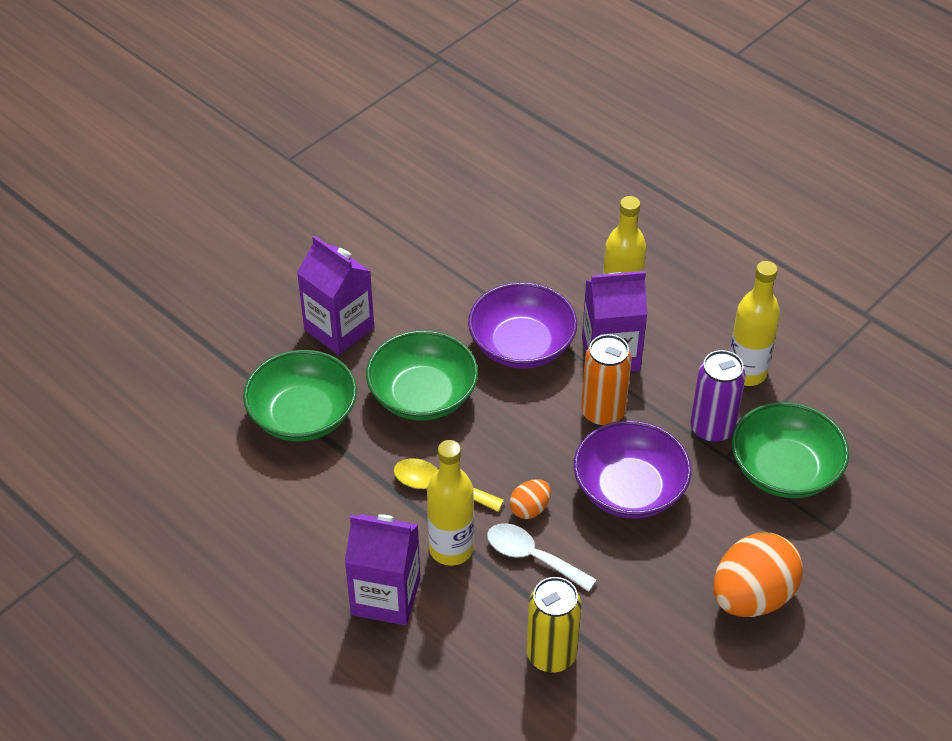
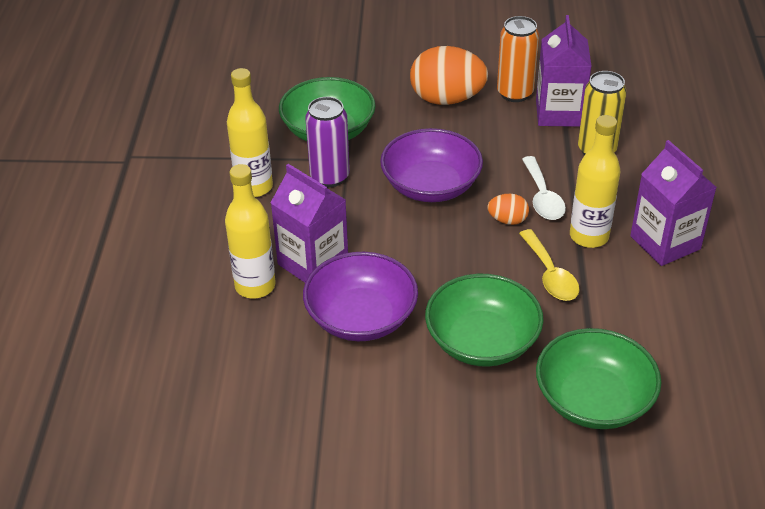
camera: 130 degrees left, 5 degrees down
(339, 329) = (479, 449): purple carton -> purple carton (559, 113)
(603, 413) = (378, 234): orange can -> orange can (515, 93)

